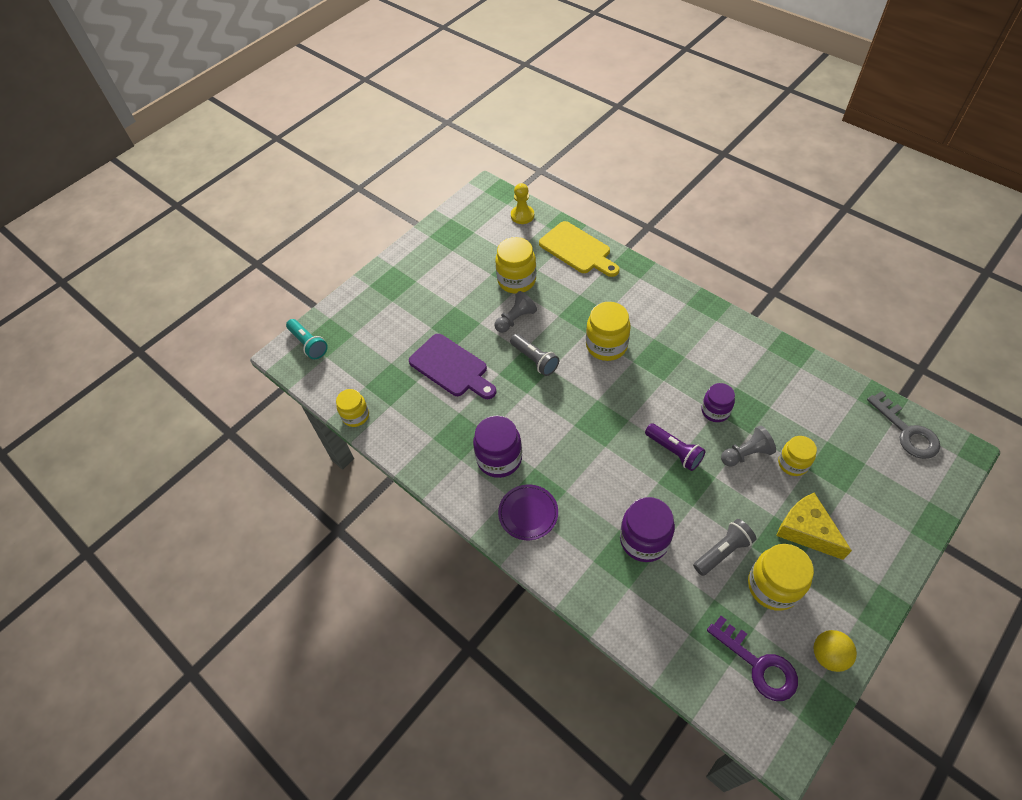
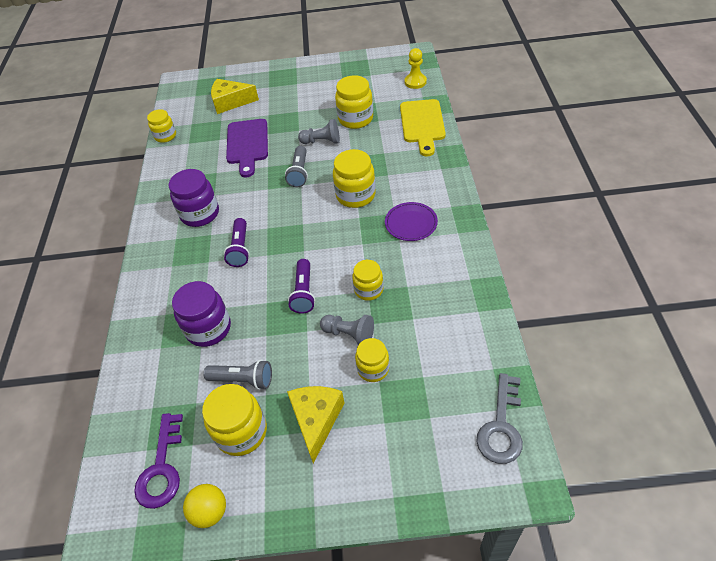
camera: 45 degrees right, 5 degrees down
(308, 344) = (196, 83): turquoise flashlight -> none
(375, 339) = (231, 102): none -> yellow cheese
(528, 513) = (171, 256): purple plate -> purple plate (411, 223)
(577, 459) = (240, 249): none -> purple flashlight
(715, 411) = (368, 290): purple jar -> yellow jar

